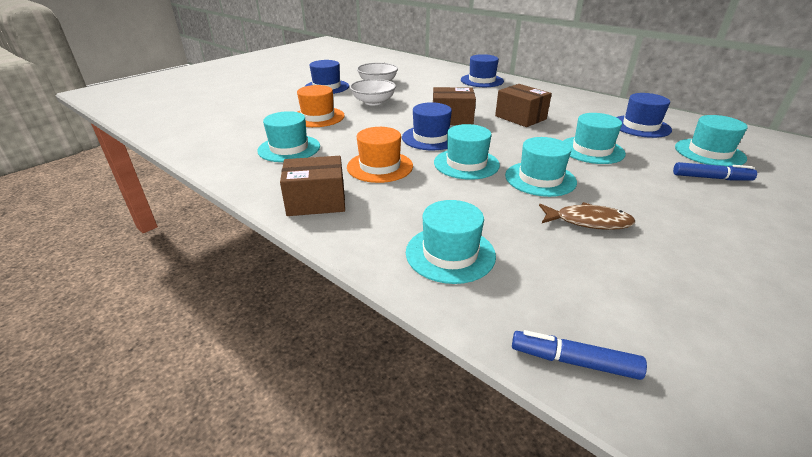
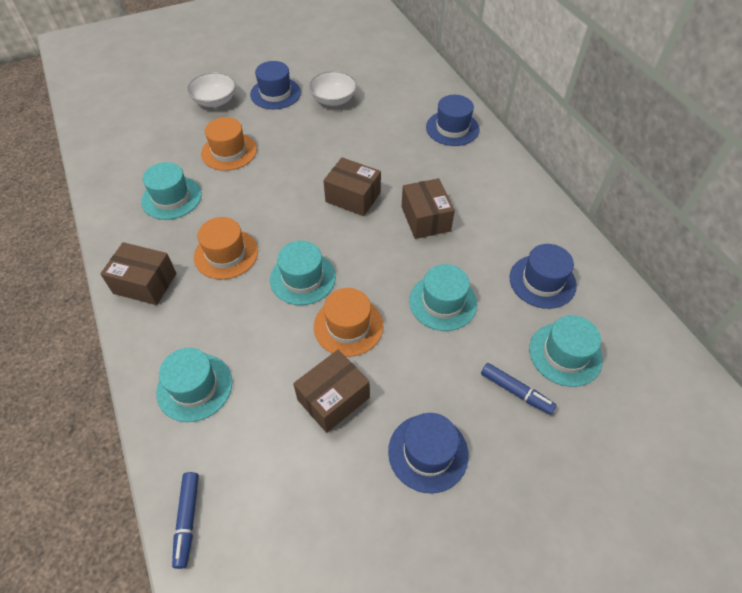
camera: 25 degrees right, 20 degrees up
(373, 102) = (300, 139): white bowl -> white bowl (215, 101)
(431, 138) = (305, 224): blue hat -> blue hat (428, 452)
(540, 179) = (348, 326): turquoise hat -> orange hat
(573, 361) = (187, 520): blue marker -> blue marker turned 135 degrees counterclockwise
(588, 221) = (333, 398): brown fish -> brown box

